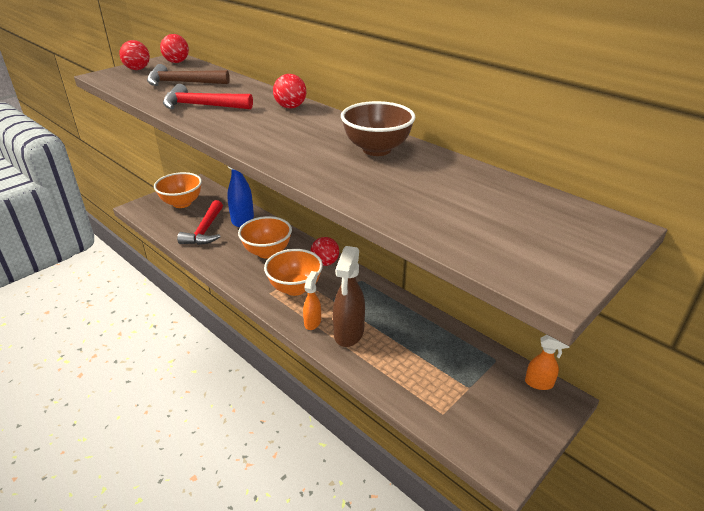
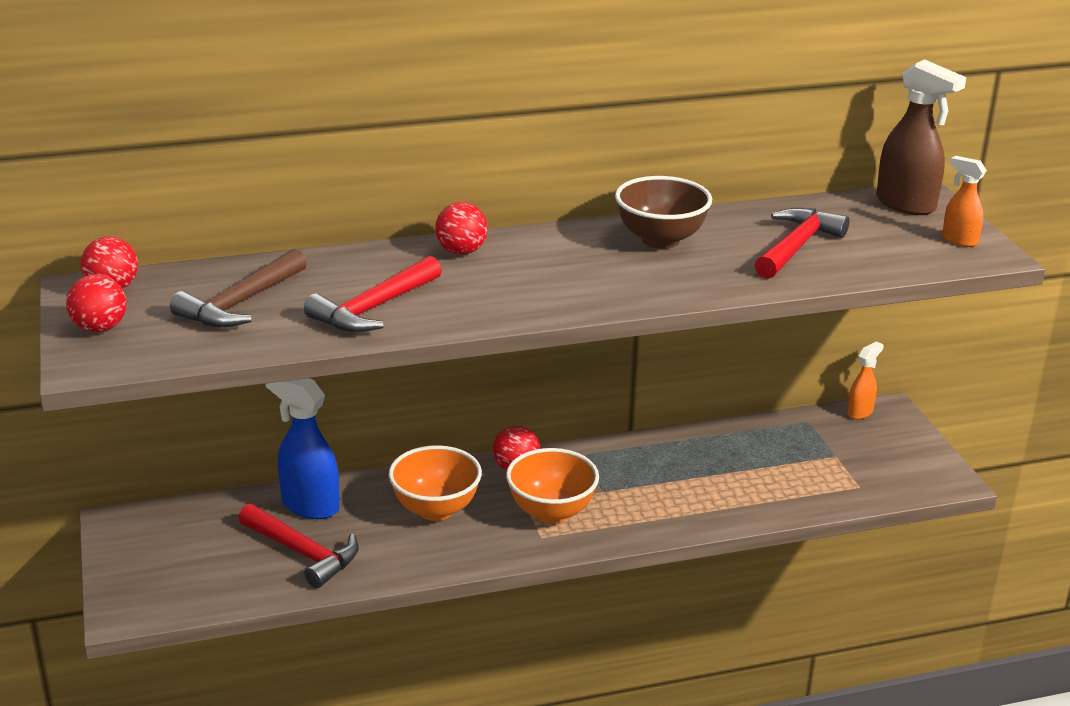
camera: 60 degrees left, 5 degrees down
(182, 203) = (175, 556): orange bowl -> none
(312, 322) = (638, 521): orange spray bottle -> orange spray bottle (959, 240)
(349, 333) = (684, 501): brown spray bottle -> brown spray bottle (906, 205)
(432, 195) = (796, 246): none -> red hammer

